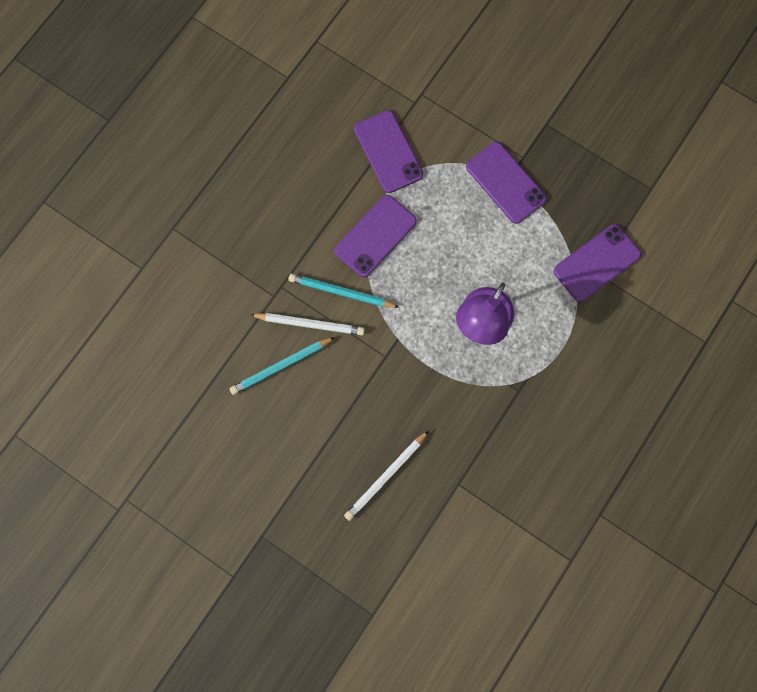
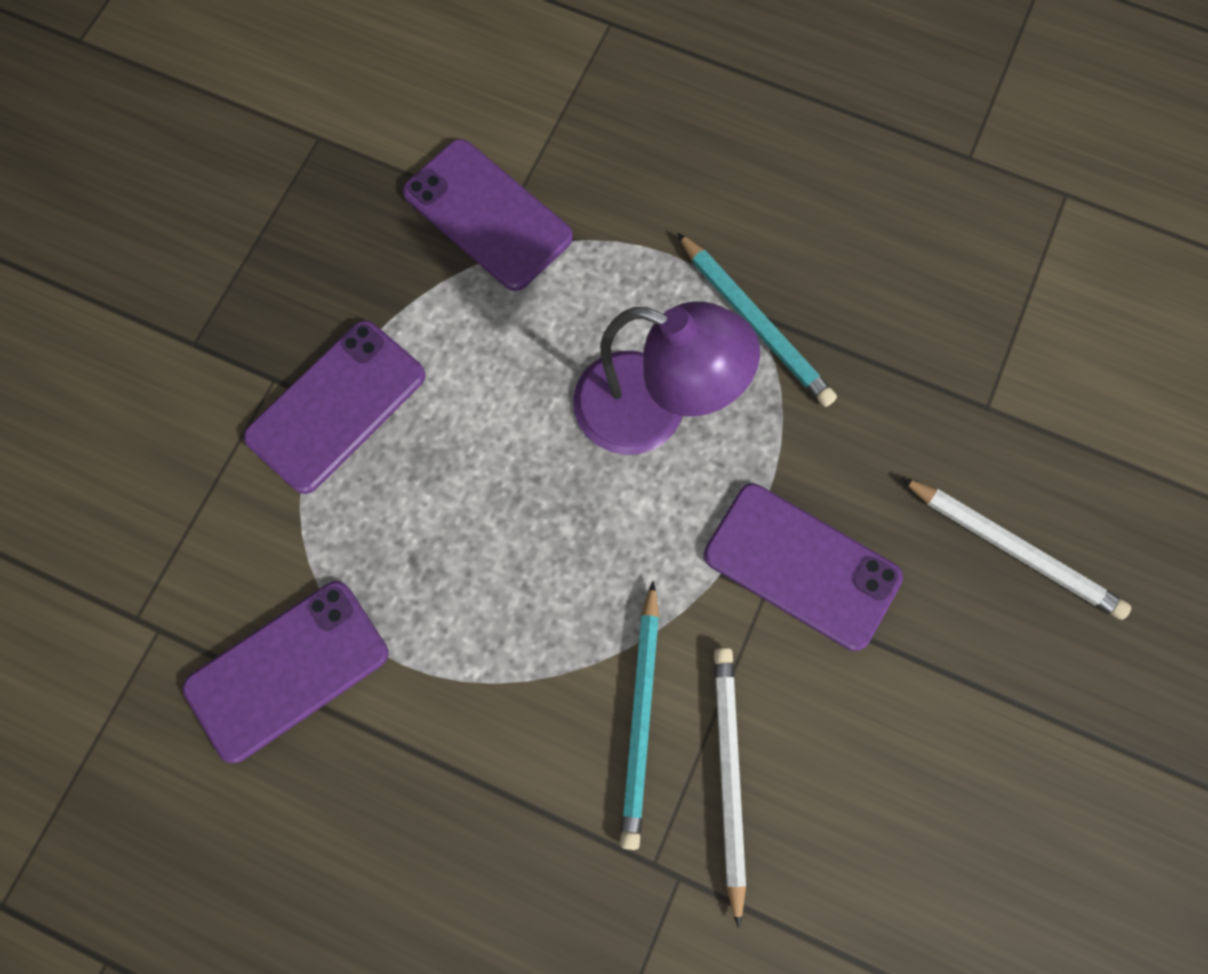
camera: 100 degrees left, 5 degrees down
(281, 366) = (839, 824): turquoise pencil -> turquoise pencil (755, 323)
(375, 236) = (496, 664): purple phone -> purple phone (801, 566)

